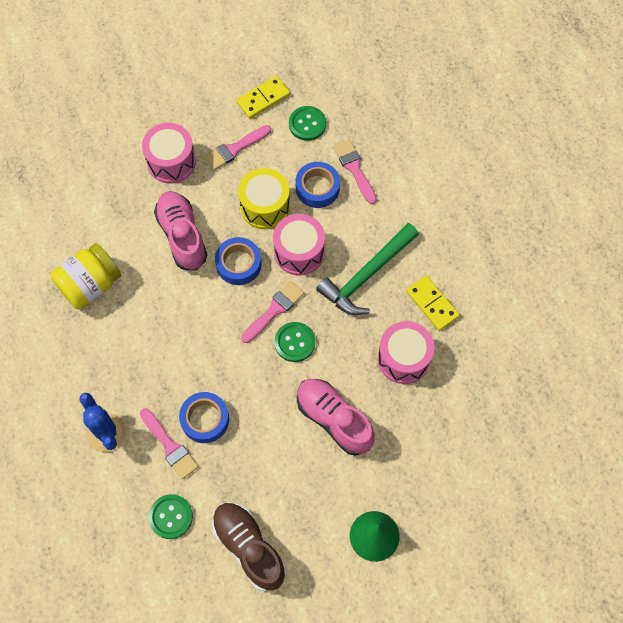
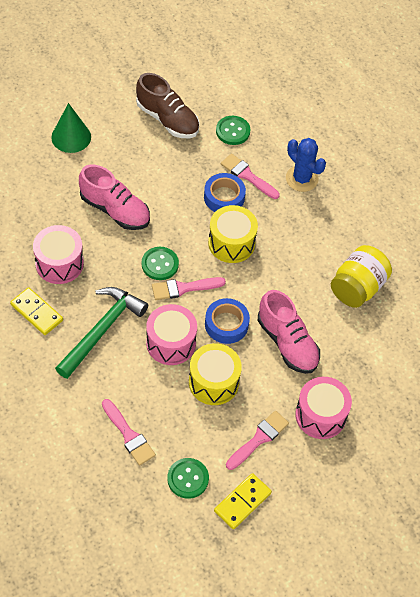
camera: 165 degrees right, 10 degrees down
(211, 357) = (231, 243): none -> yellow drum
(274, 310) = (184, 288): pink brush -> pink brush turned 45 degrees clockwise
(317, 188) = (164, 409): blue tape -> none

